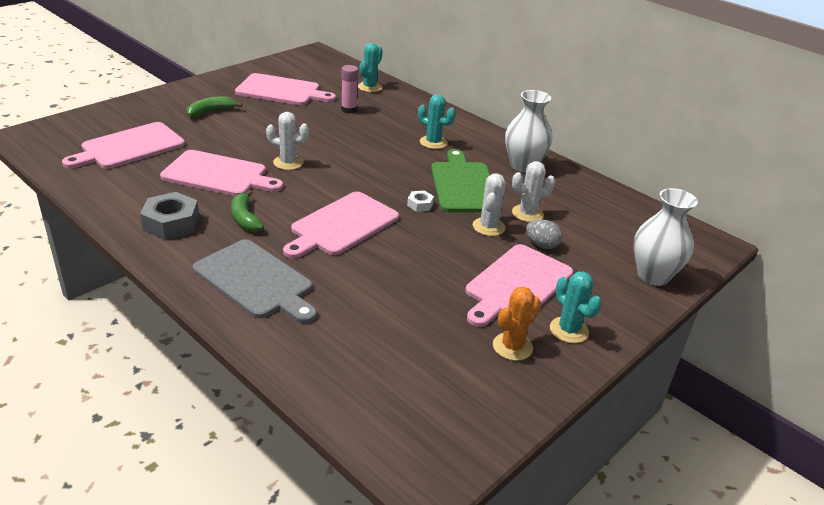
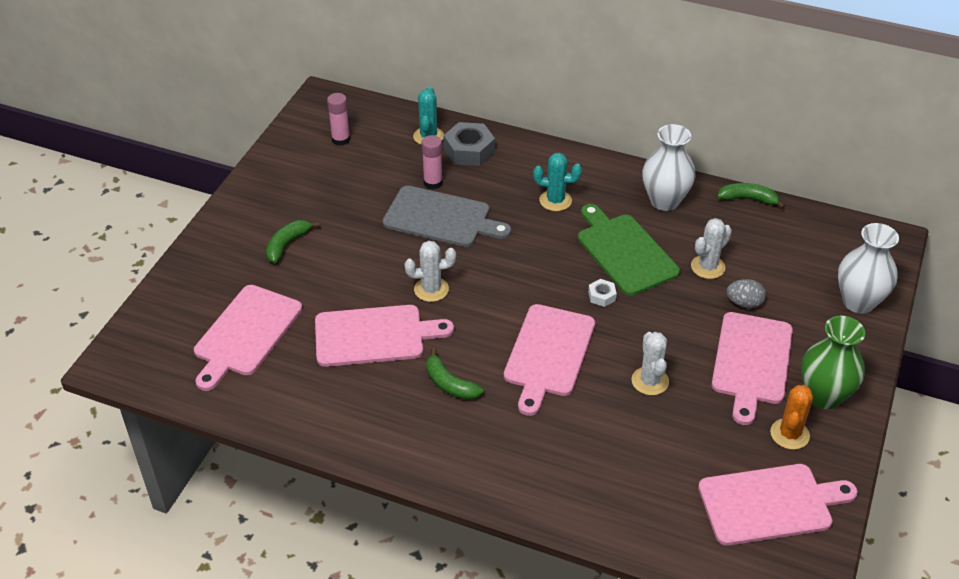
camera: 20 degrees left, 10 degrees up
(171, 223) = (383, 420): grey nut -> grey nut (469, 150)
(256, 281) = (521, 455): grey cutting board -> grey cutting board (441, 218)
(281, 91) = (336, 180): pink cutting board -> pink cutting board (769, 503)
(306, 73) = (341, 140): none -> pink glue stick
(488, 227) = (683, 300): white cactus -> white cactus (650, 381)
(569, 330) = (824, 396): turquoise cactus -> green vase
(597, 184) = (748, 199): none -> green banana

